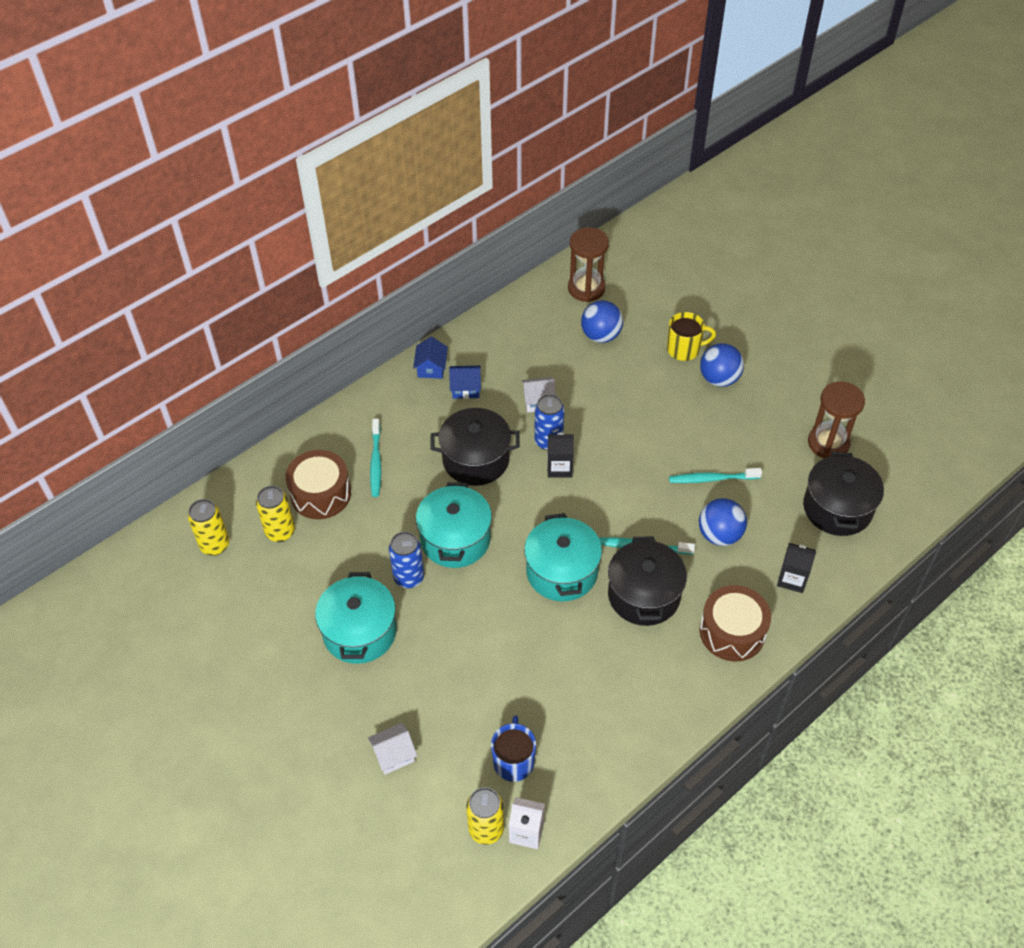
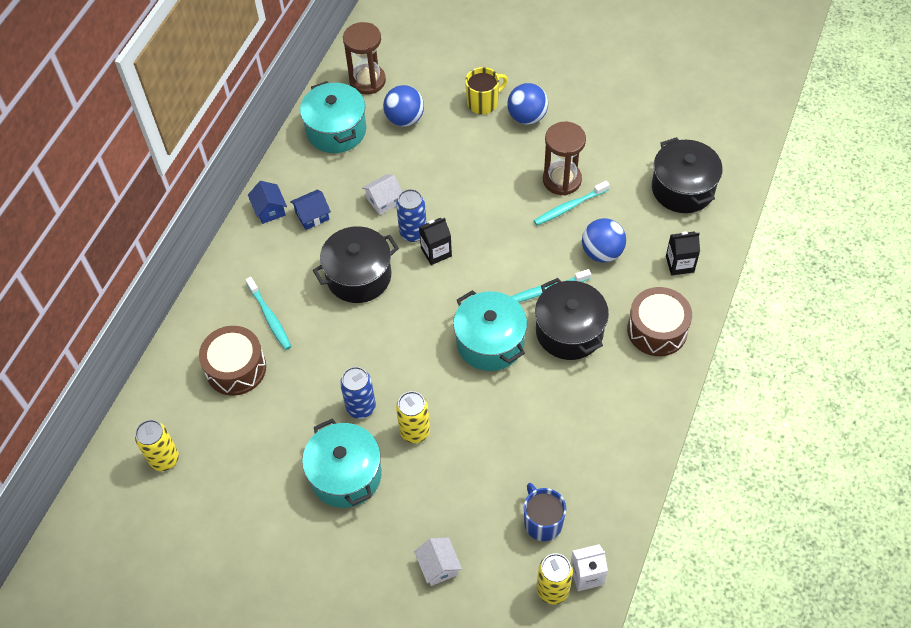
camera: 25 degrees left, 5 degrees up
(280, 532) = (219, 419): yellow can -> yellow can (415, 431)
(394, 754) = (438, 566): white house -> white house turned 60 degrees counterclockwise
(455, 539) = (382, 355): turquoise pot -> turquoise pot (336, 130)
(828, 443) = (646, 136): brown hourglass -> brown hourglass (562, 180)

